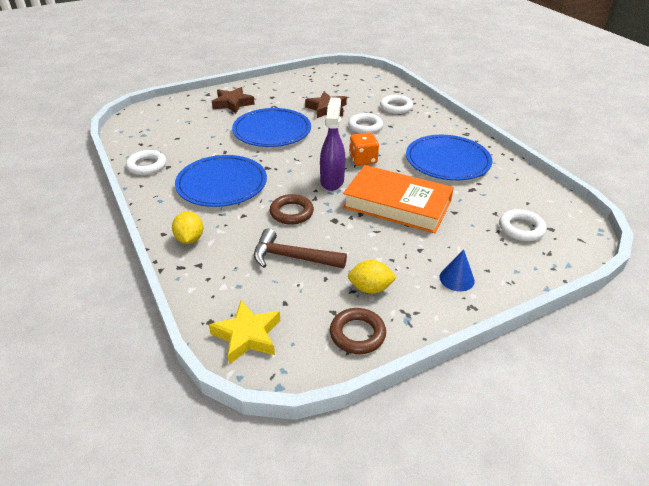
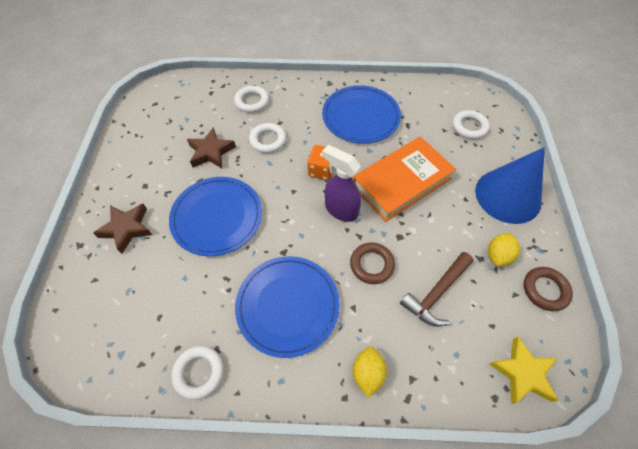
camera: 60 degrees left, 20 degrees up
(190, 239) = (367, 373): yellow lemon -> yellow lemon turned 75 degrees clockwise
(456, 279) = (508, 196): blue cone -> blue cone, size x2.34

